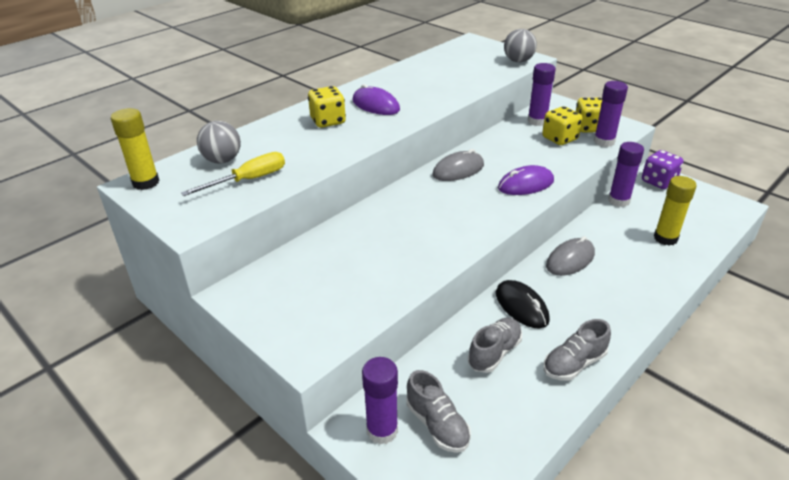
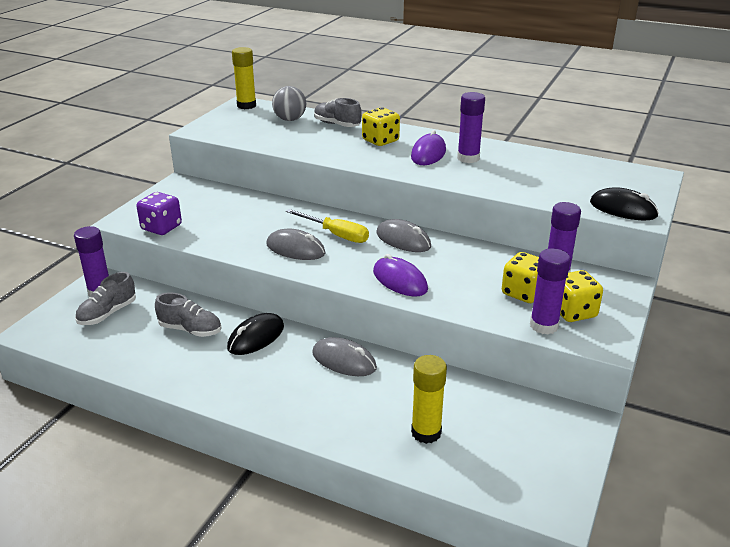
camera: 70 degrees right, 5 degrees down
(248, 180) = (266, 133): yellow screwdriver -> yellow screwdriver (336, 234)
(447, 229) = (295, 249): none -> grey mouse
(518, 61) = (623, 209): grey ball -> black mouse
(574, 364) = (186, 375): grey shoe -> grey shoe (337, 124)
(618, 201) = (489, 390): purple glue stick -> purple glue stick (468, 158)
(658, 182) = (565, 425): purple dice -> purple dice (161, 228)

